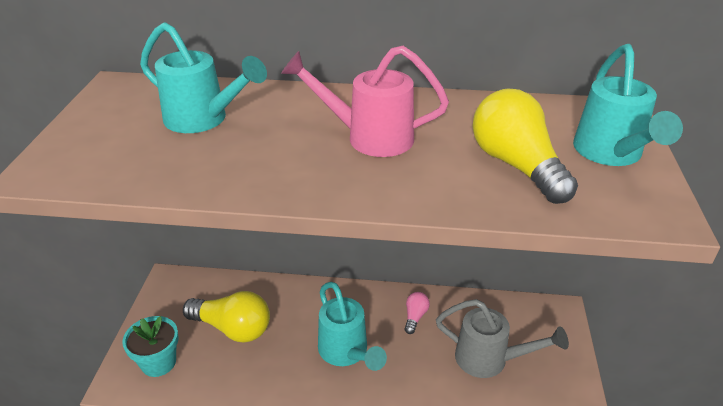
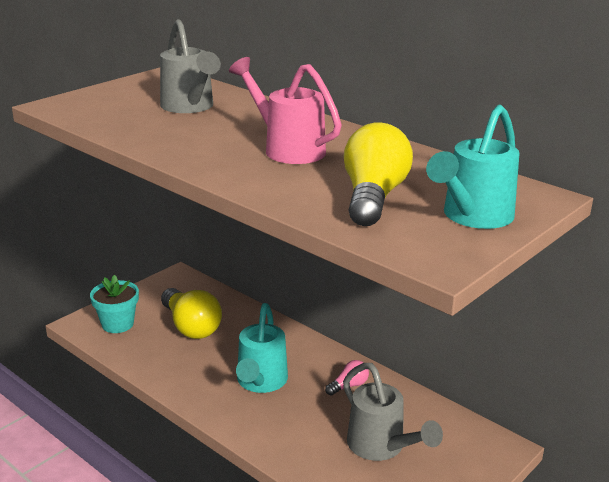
camera: 35 degrees right, 10 degrees down
(204, 120) = (190, 107): turquoise watering can -> grey watering can

